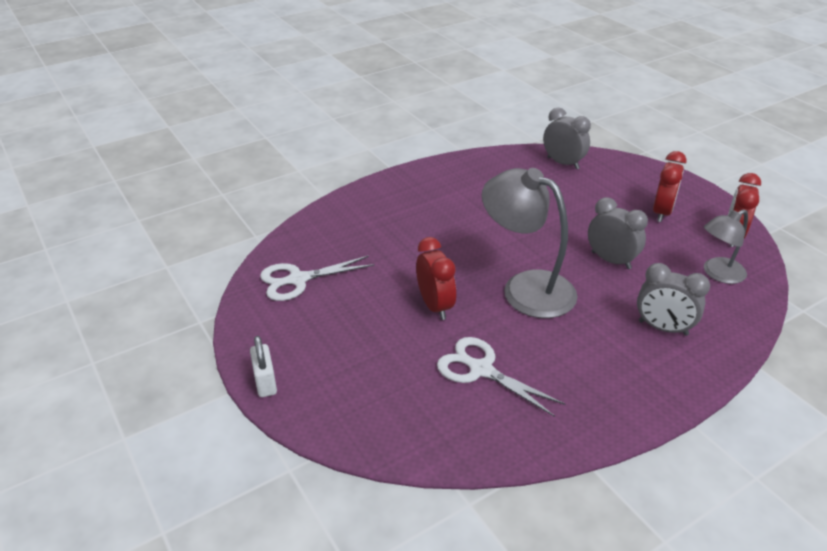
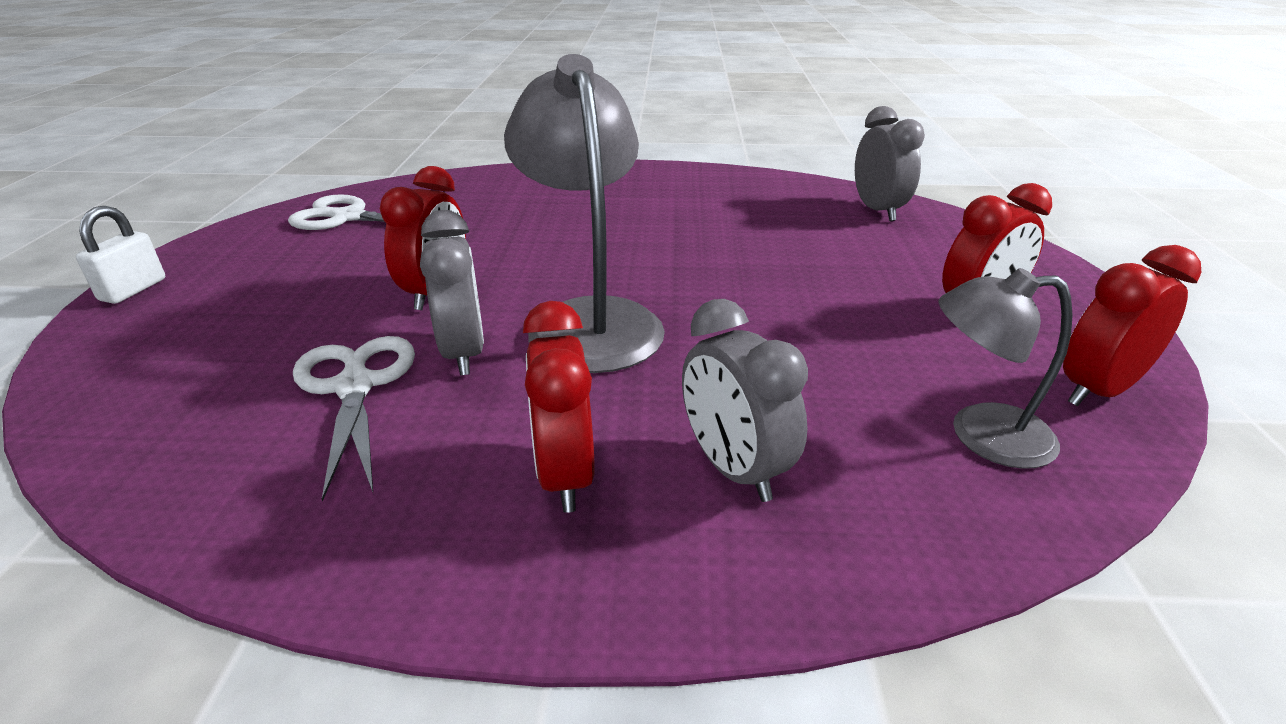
camera: 35 degrees right, 5 degrees down
(611, 260) = (782, 337): grey clock -> grey clock (464, 353)
(615, 360) = (565, 474): none -> red clock

